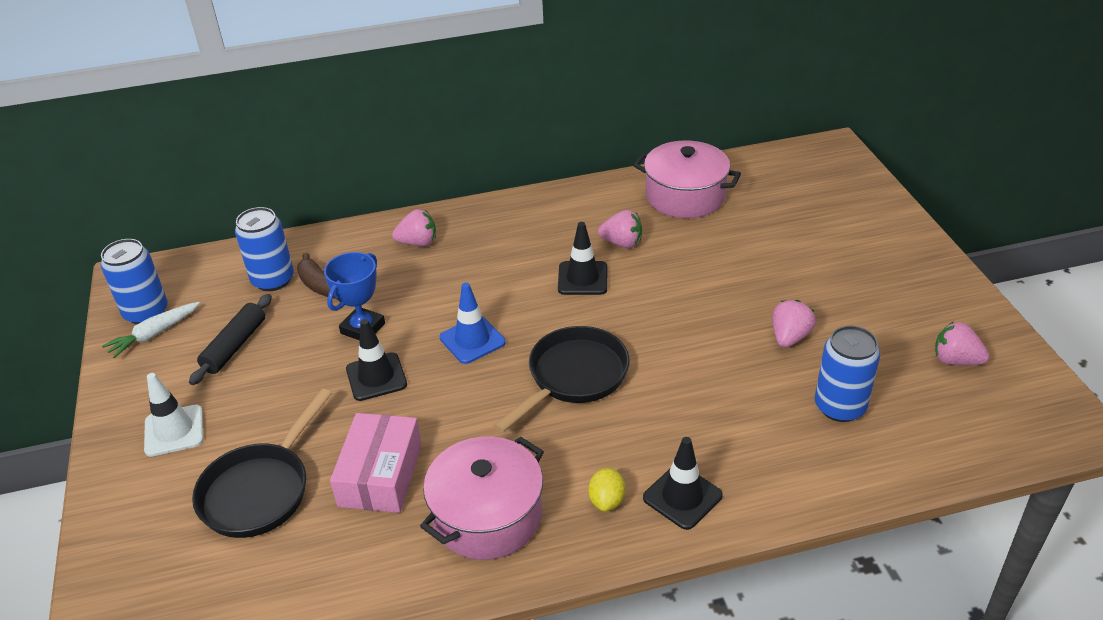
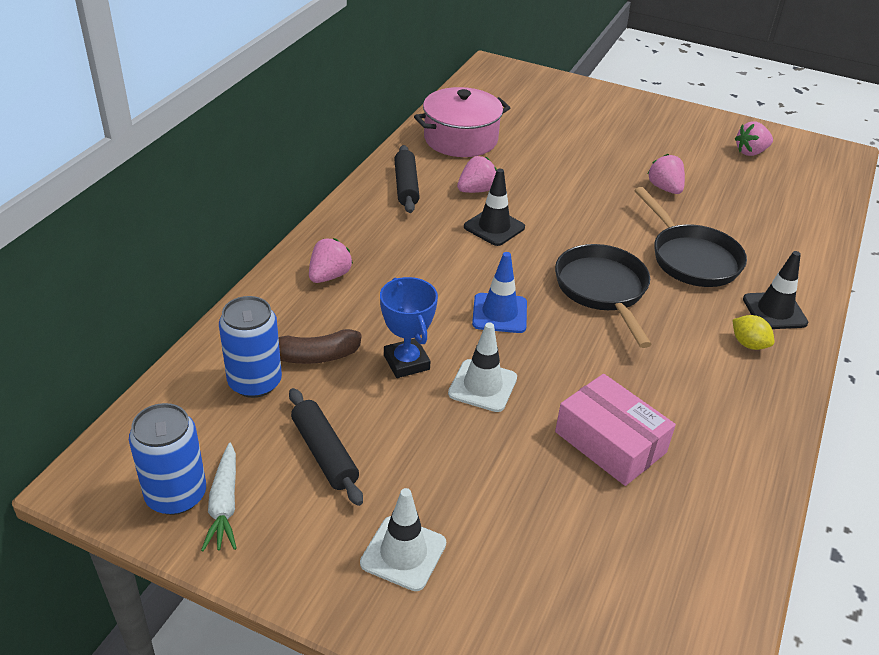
camera: 55 degrees left, 0 degrees up
(260, 490) = (555, 527): black pan -> black pan (691, 258)
(376, 377) = (482, 386): black traffic cone -> white traffic cone
(487, 516) = (712, 408): pink pot -> none
(576, 210) = (406, 186): none -> black rolling pin
(840, 406) = (750, 209): blue can -> none

